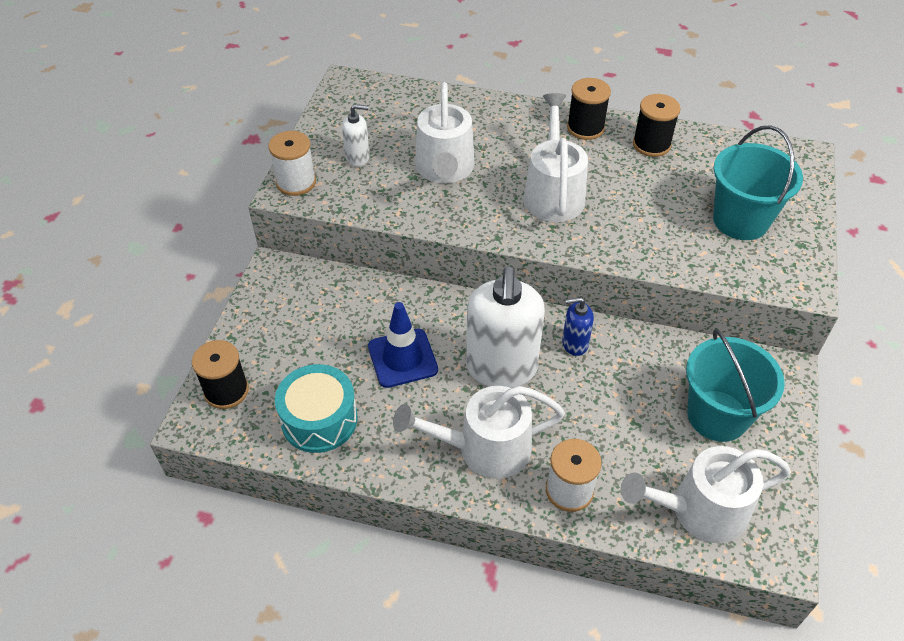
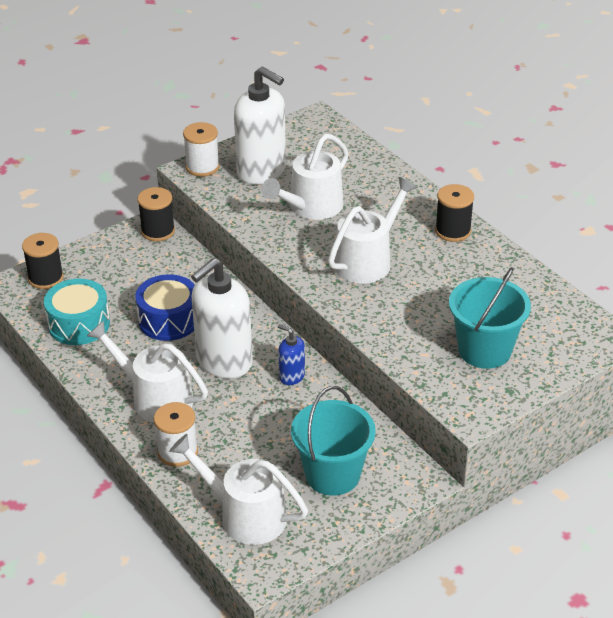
camera: 40 degrees right, 10 degrees down
(358, 157) = (262, 171): white soap dispenser -> white soap dispenser, size x2.13
(402, 358) = (169, 320): blue traffic cone -> blue drum
(651, 144) = (489, 267): black spool -> black spool (158, 231)

